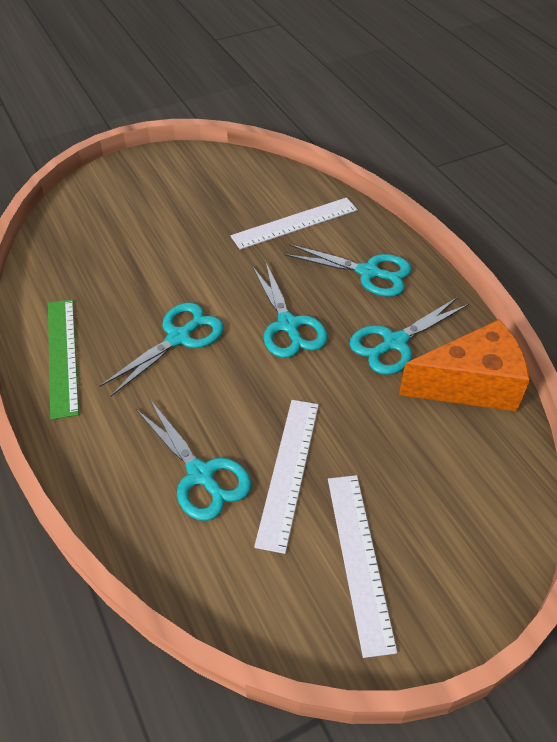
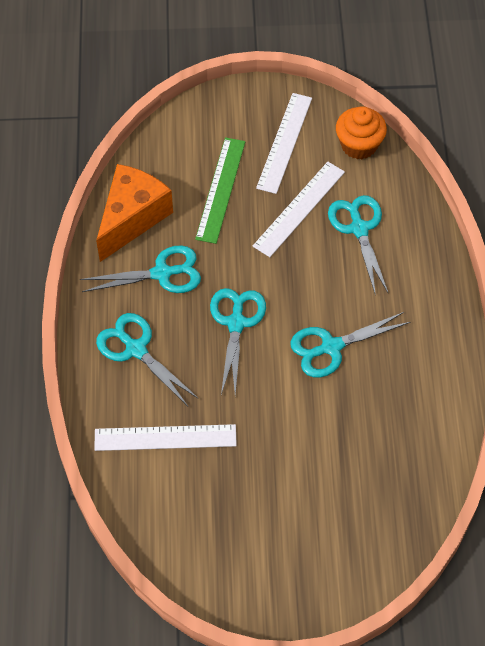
camera: 155 degrees left, 10 degrees up
(62, 356) = (432, 367): green ruler -> green ruler (220, 189)
(253, 602) = (359, 145): none -> orange cupcake
(470, 385) = (132, 218): orange cheese -> orange cheese turned 105 degrees clockwise

